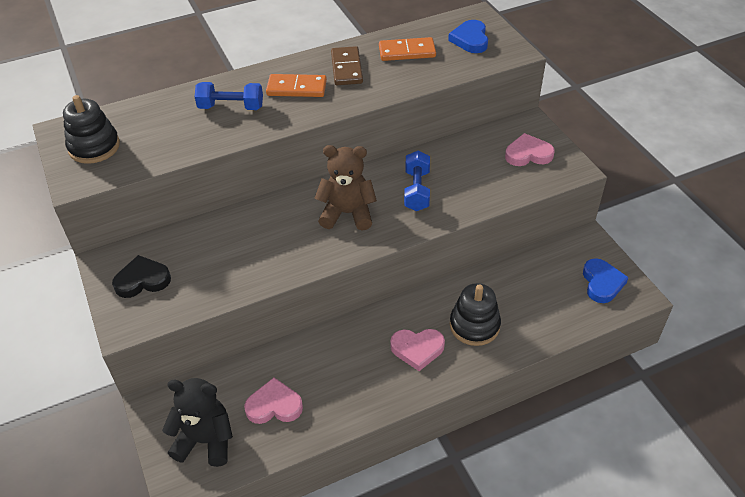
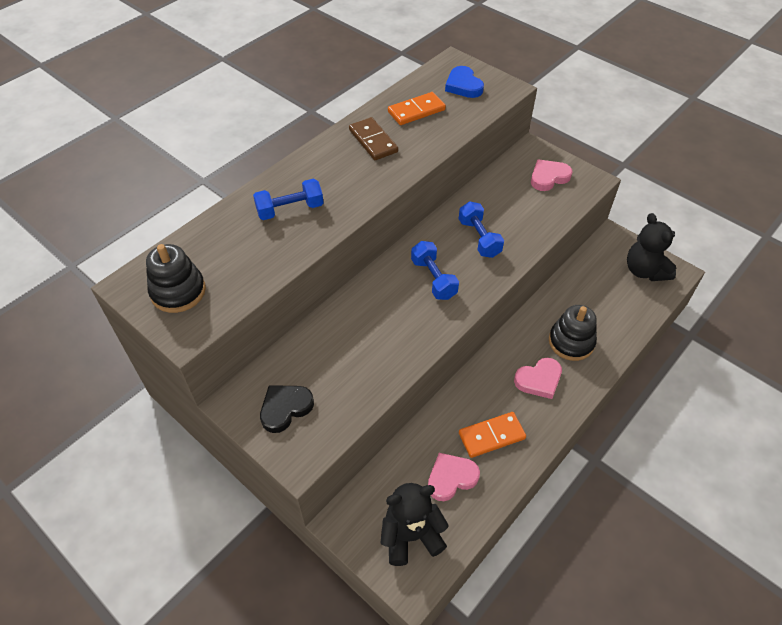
camera: 25 degrees left, 5 degrees up
(296, 88) = (340, 173): orange domino -> orange domino (491, 436)
(347, 213) = (433, 279): brown teddy bear -> blue dumbbell
(602, 283) = (644, 271): blue heart -> black teddy bear

